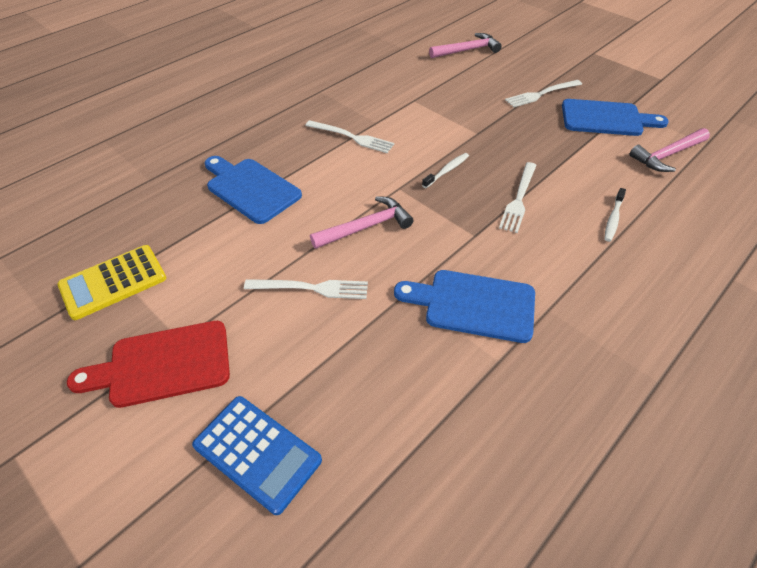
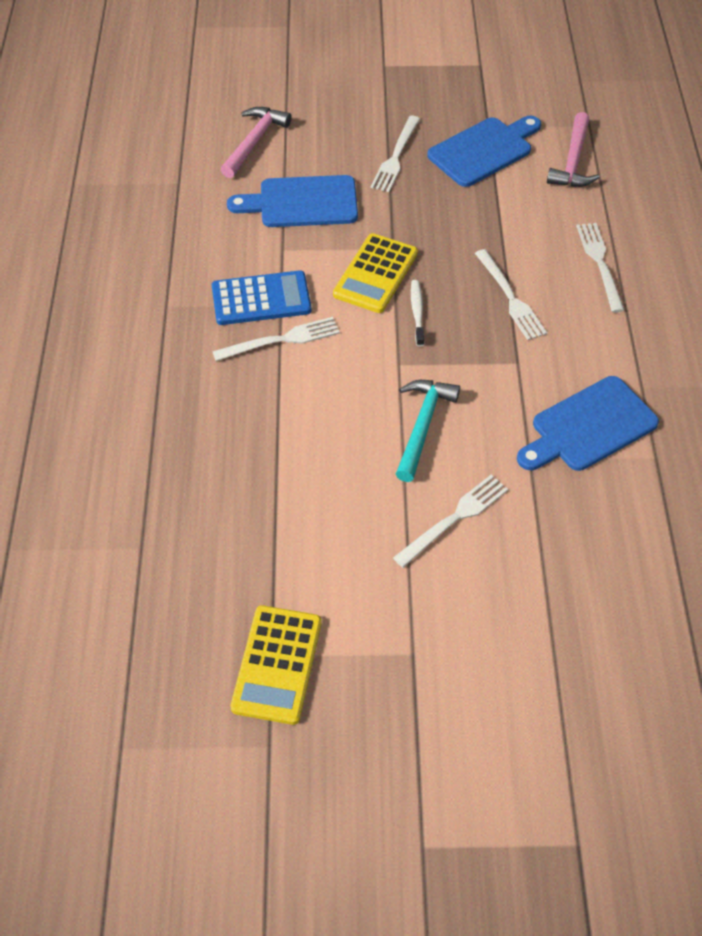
camera: 45 degrees left, 5 degrees up
(163, 365) = (430, 682): red cutting board -> none
(250, 188) = (263, 473): blue cutting board -> blue cutting board (302, 202)
(257, 452) = (587, 669): blue calculator -> blue calculator (261, 299)
(366, 227) = (422, 426): pink hammer -> turquoise hammer
(449, 139) = (376, 274): none -> yellow calculator
(613, 219) = (600, 263): white toothbrush -> white fork

